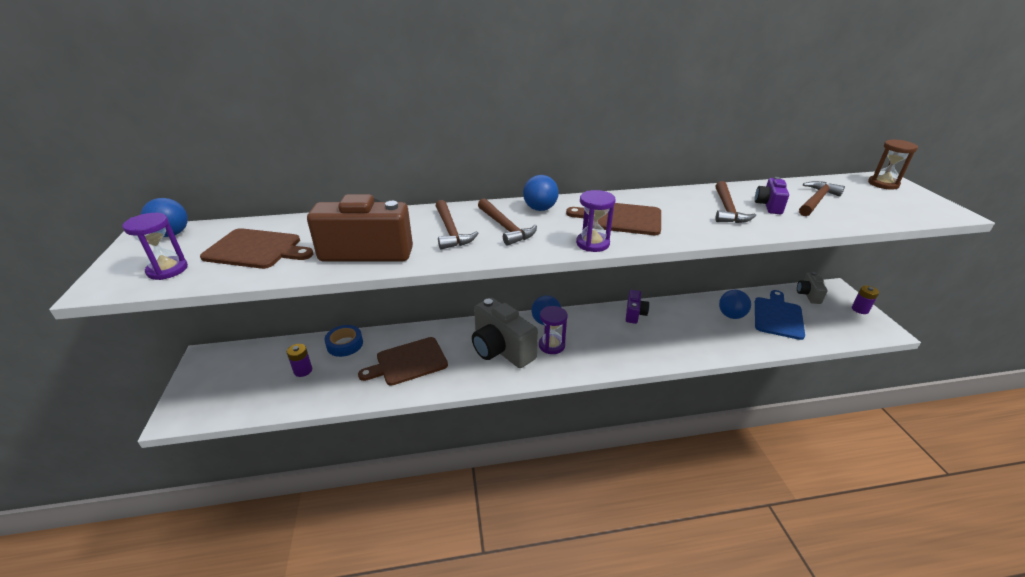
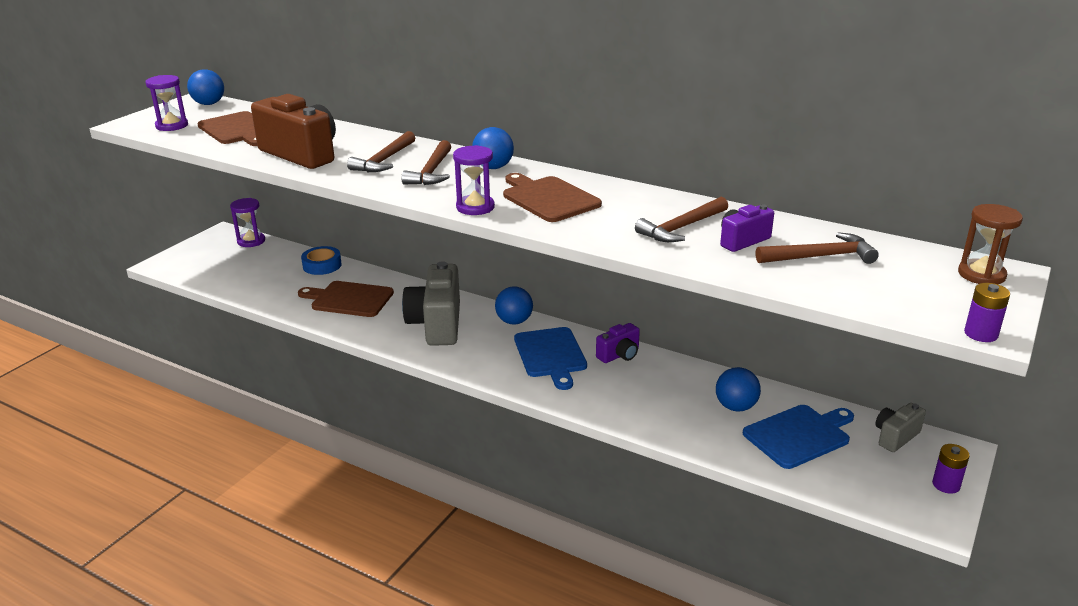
camera: 40 degrees right, 5 degrees down
(303, 370) = (269, 271): purple battery -> purple battery (981, 334)
(551, 345) = (487, 342): purple hourglass -> purple hourglass (251, 241)
(600, 334) = (551, 355): none -> blue cutting board

